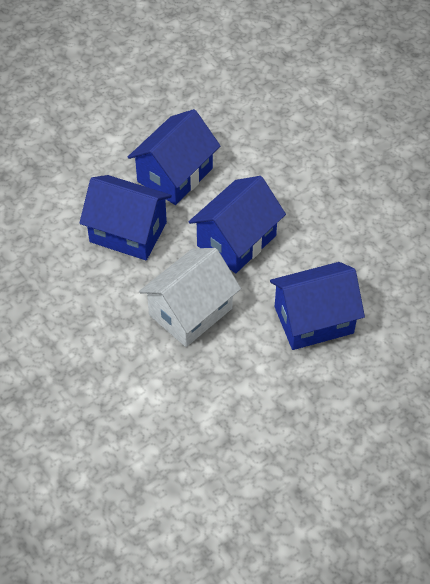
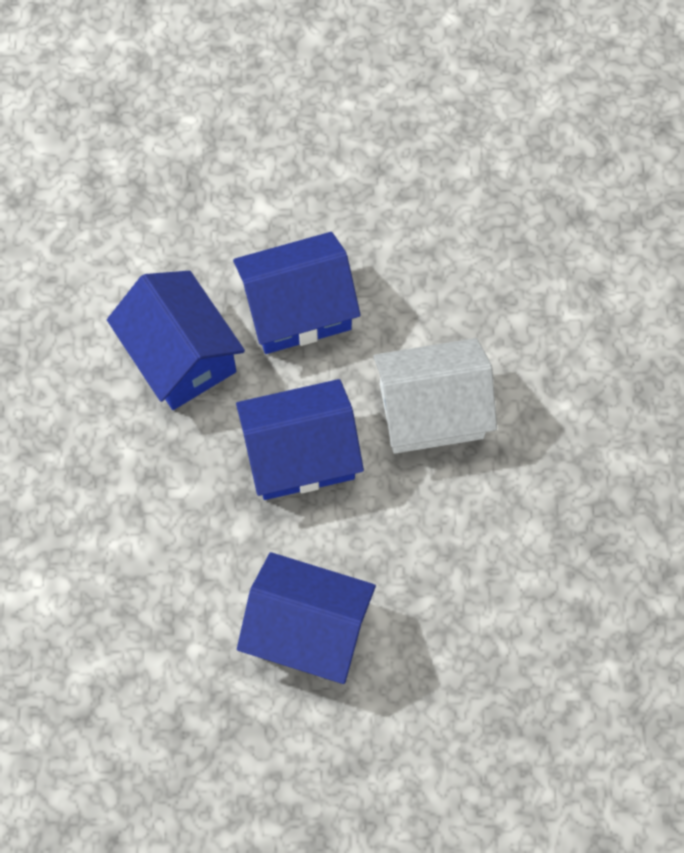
camera: 35 degrees right, 15 degrees up
(190, 312) = (171, 517): white house -> white house (431, 411)

